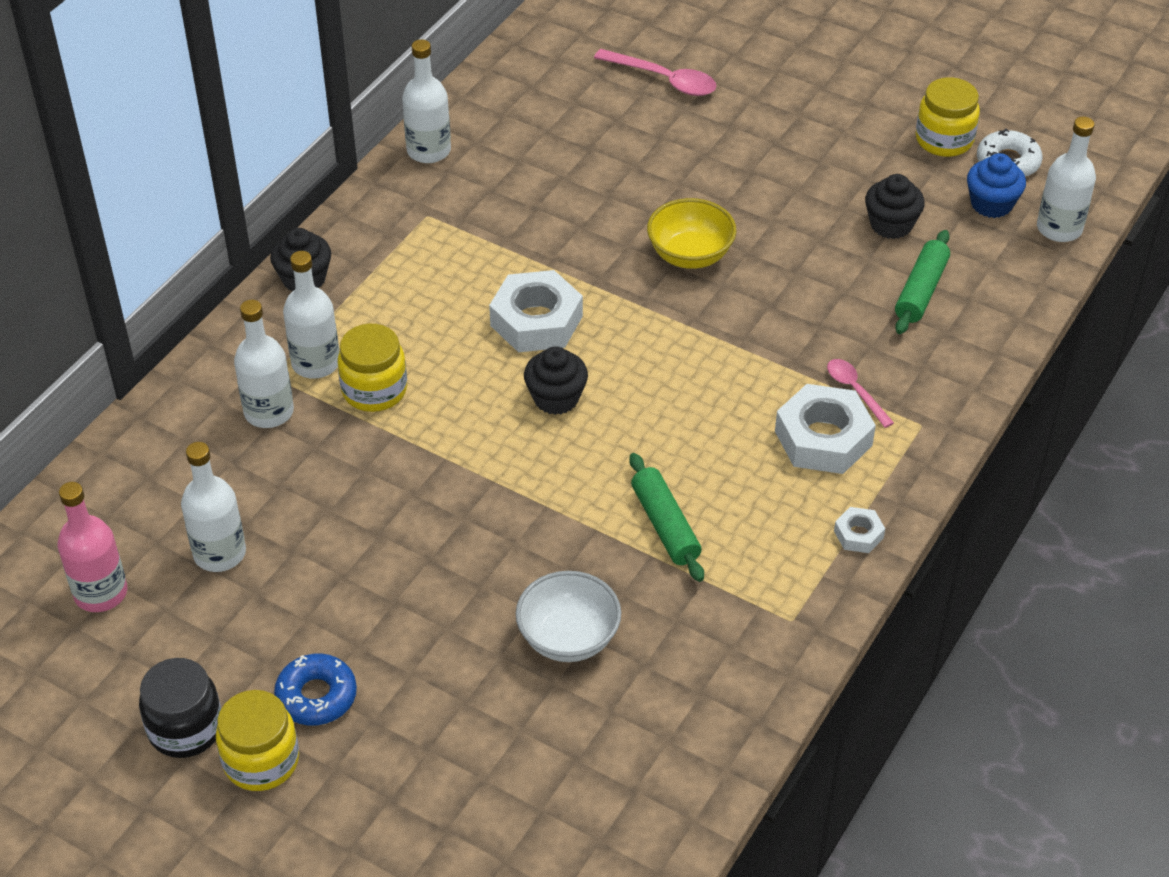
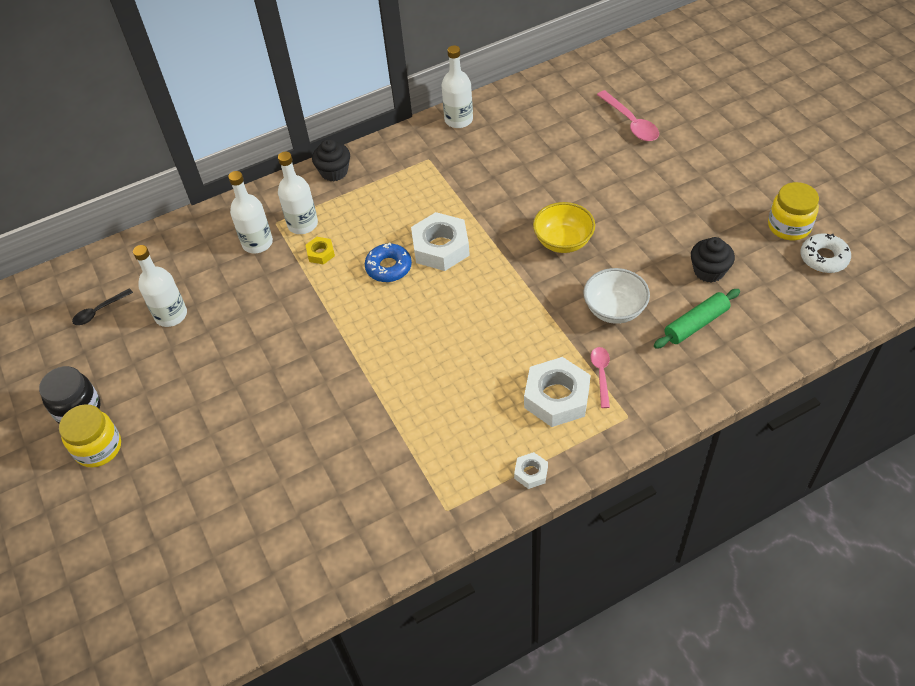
camera: 35 degrees right, 5 degrees up
(100, 593) = (99, 311): pink bottle -> black spoon
(316, 696) = (153, 423): blue donut -> blue donut (388, 267)
(374, 390) = (321, 253): yellow jar -> yellow nut
(556, 398) = (415, 300): black cupcake -> none
(568, 638) = (309, 456): white bowl -> white bowl (614, 309)
(665, 525) = (417, 410): green rolling pin -> none
(991, 204) = (790, 283): blue cupcake -> none
(1059, 228) = (827, 318): white bottle -> none

